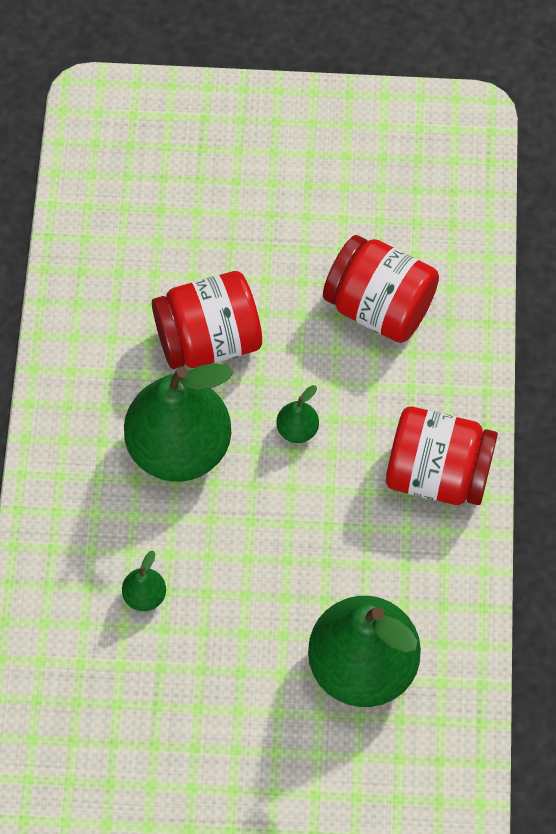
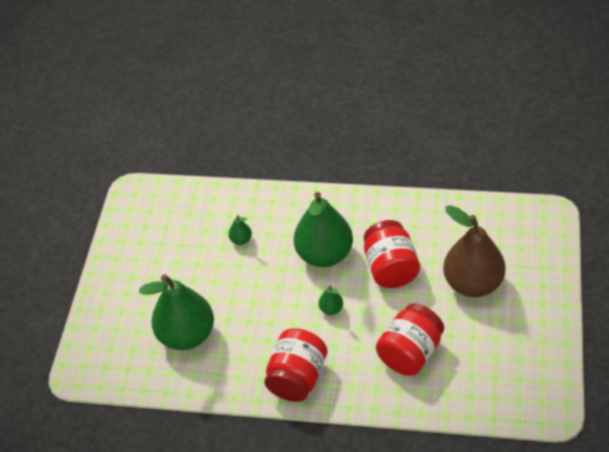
camera: 100 degrees right, 15 degrees down
(238, 216) = (473, 283): none -> brown pear

